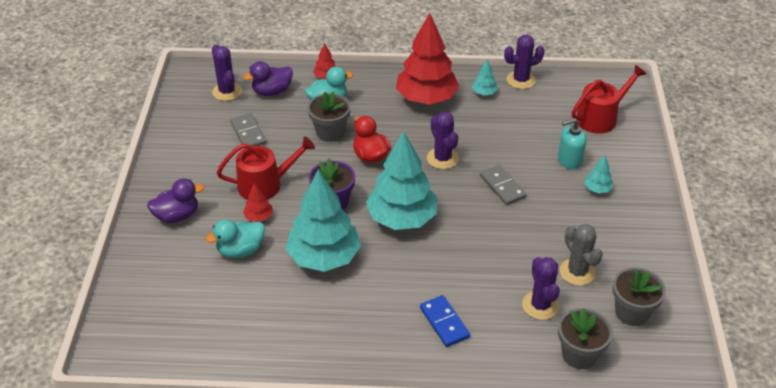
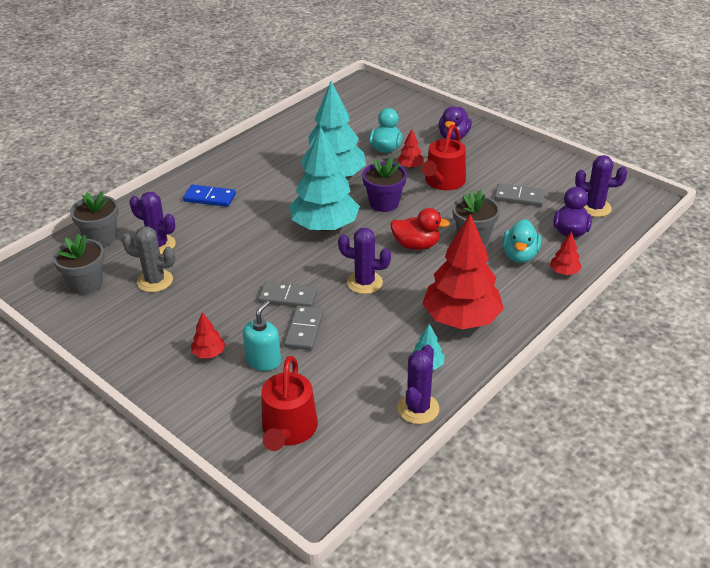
camera: 130 degrees right, 5 degrees down
(521, 159) = (304, 330): none -> grey domino
(597, 189) = (209, 353): turquoise tree -> red tree

